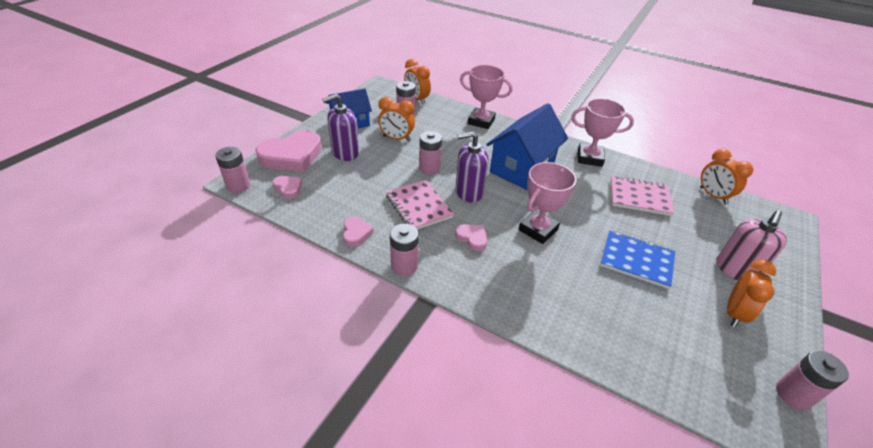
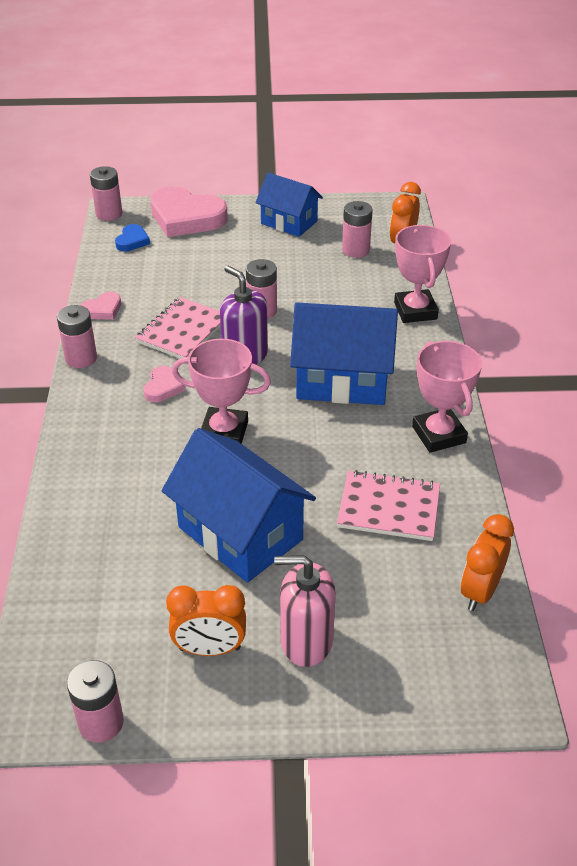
camera: 60 degrees right, 0 degrees up
(288, 188) = (132, 241): pink heart -> blue heart
(345, 153) = (227, 245): purple soap dispenser -> none
(396, 138) = (295, 265): orange clock -> none
(636, 260) = (240, 533): blue notebook -> blue house
(639, 197) = (389, 508): pink notebook -> pink notebook turned 60 degrees counterclockwise

